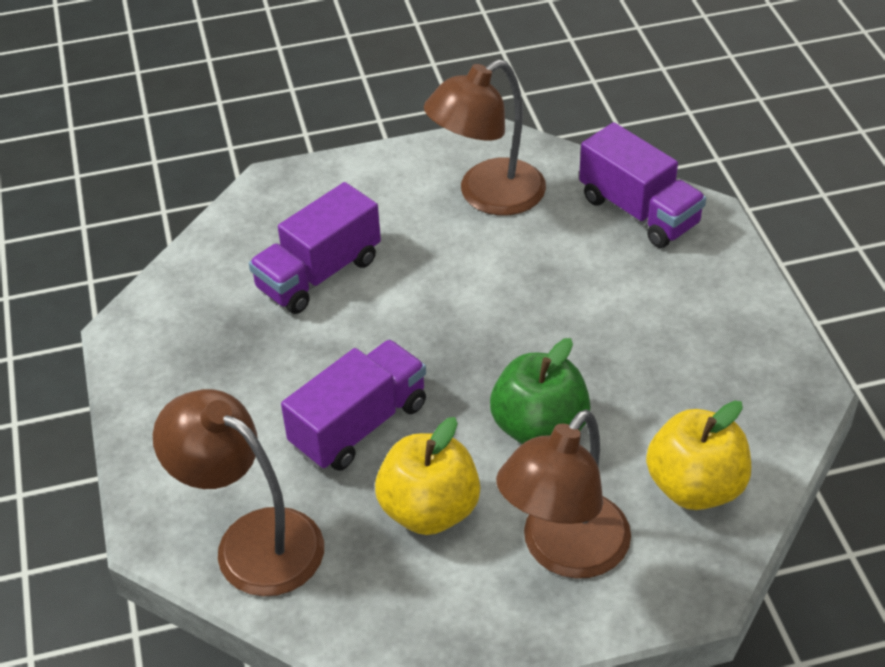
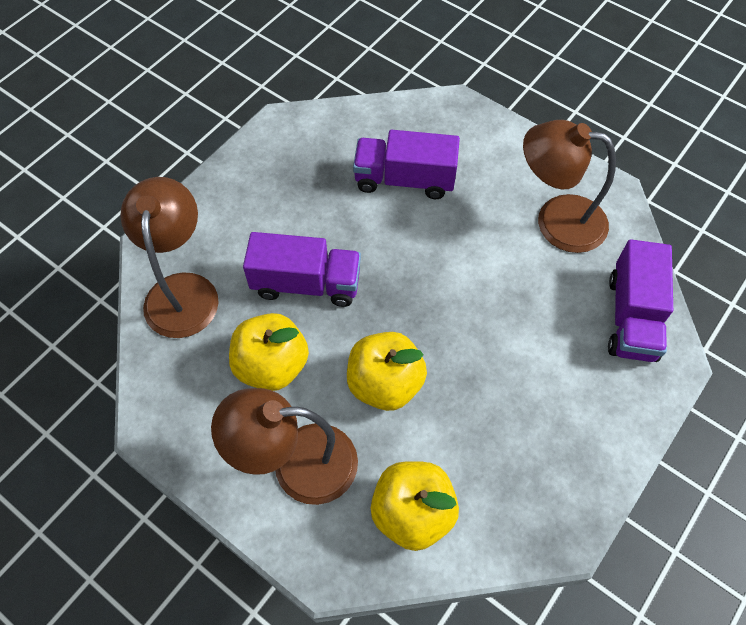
camera: 50 degrees right, 15 degrees up
(539, 428) = (385, 384): green apple -> yellow apple

